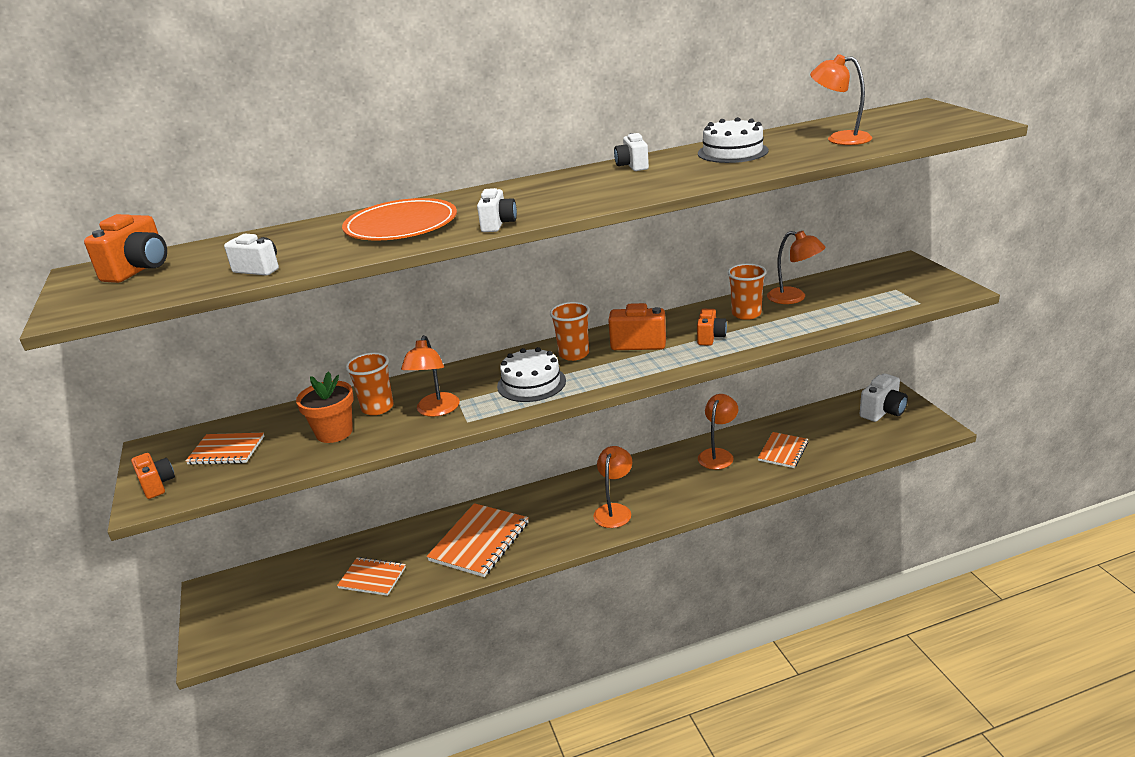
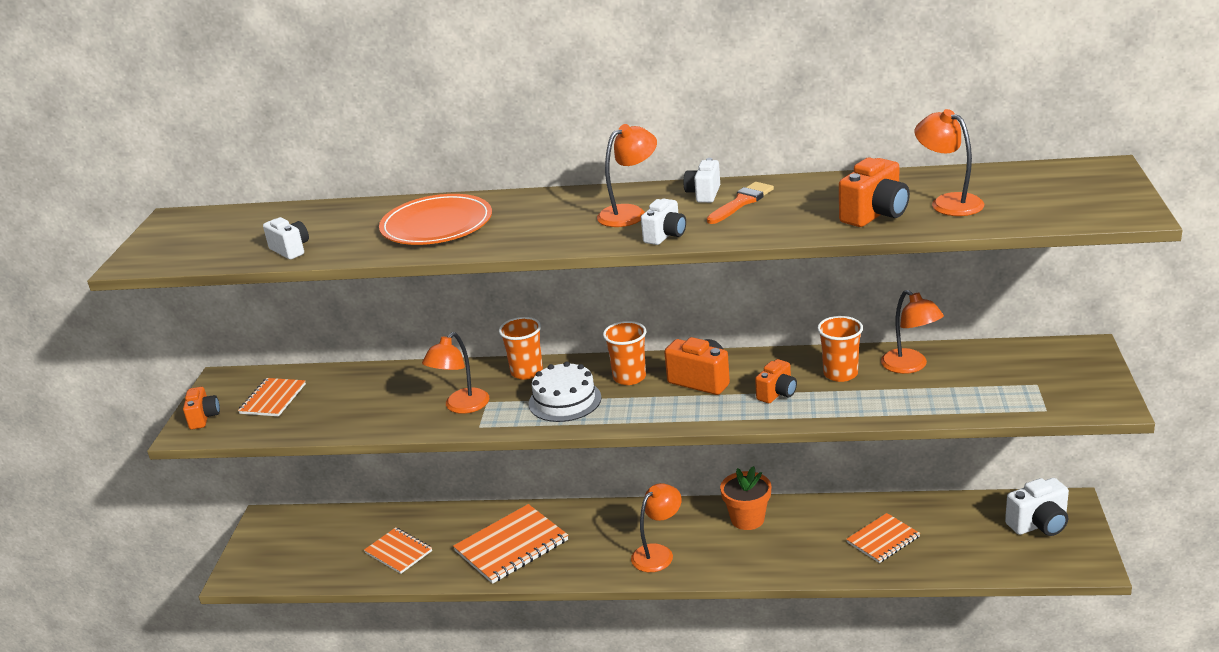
camera: 25 degrees right, 0 degrees up
(139, 270) = (210, 227): orange camera -> orange camera (875, 215)
(226, 450) = (273, 399): orange notebook -> orange notebook turned 75 degrees clockwise
(334, 432) = (365, 405): orange flower pot -> orange flower pot (747, 519)
(377, 408) = (416, 389): orange cup -> orange cup (526, 372)
(498, 224) = (512, 245): white camera -> white camera (665, 236)
(673, 165) = (741, 202): none -> orange brush
(718, 454) = (809, 522): orange lamp -> orange lamp (629, 213)
(732, 152) = (819, 196): white cake -> none

